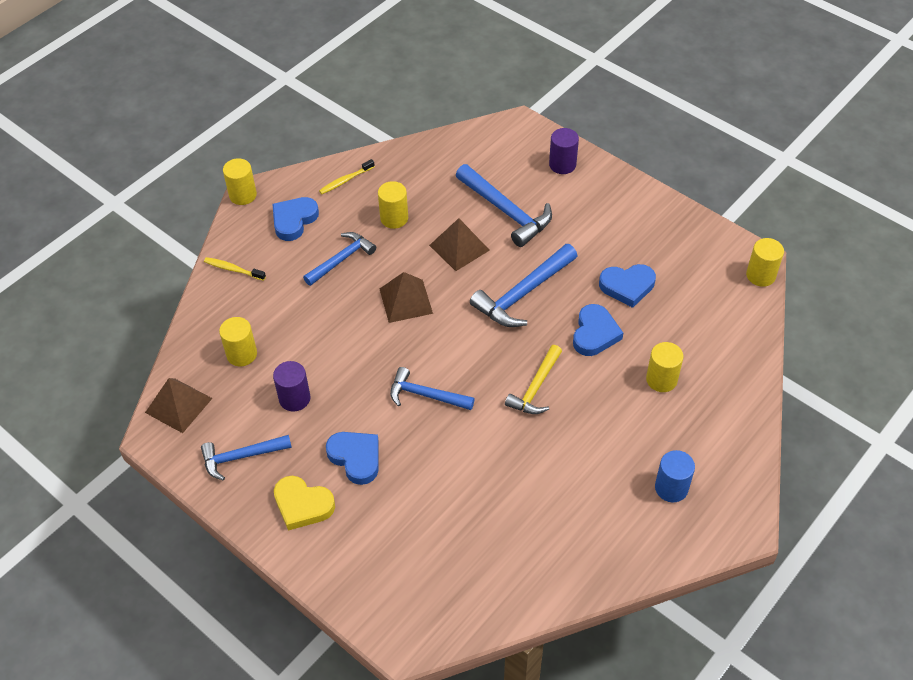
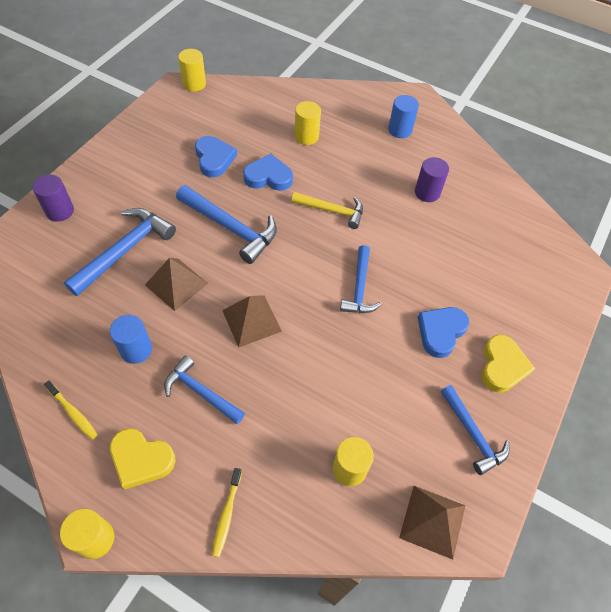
camera: 105 degrees left, 5 degrees up
(294, 220) = (141, 459): blue heart -> yellow heart
(294, 398) = (392, 399): purple cylinder -> purple cylinder (427, 192)
(394, 218) = (136, 349): yellow cylinder -> blue cylinder

